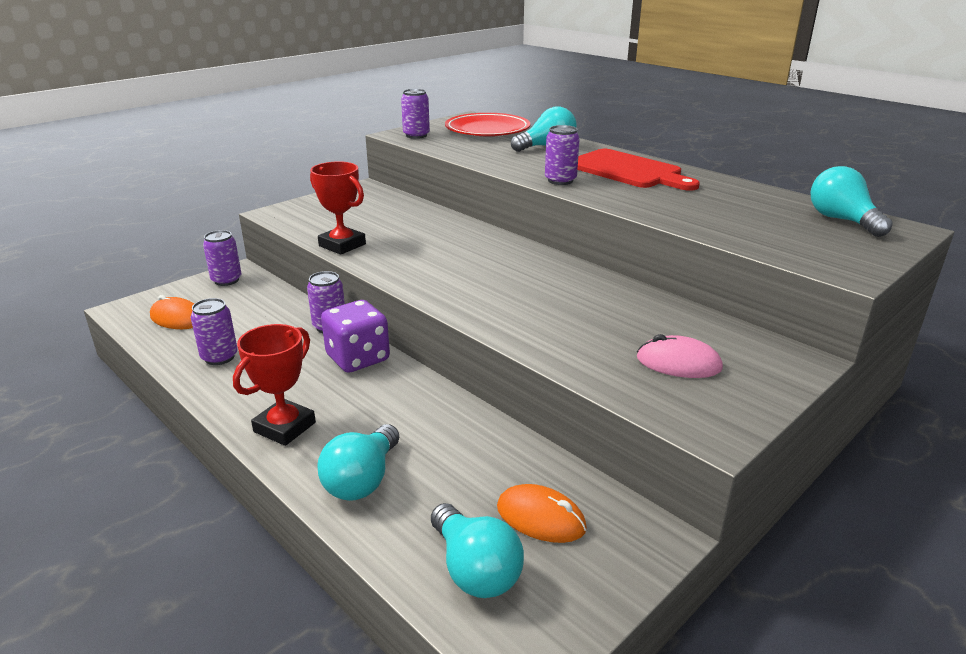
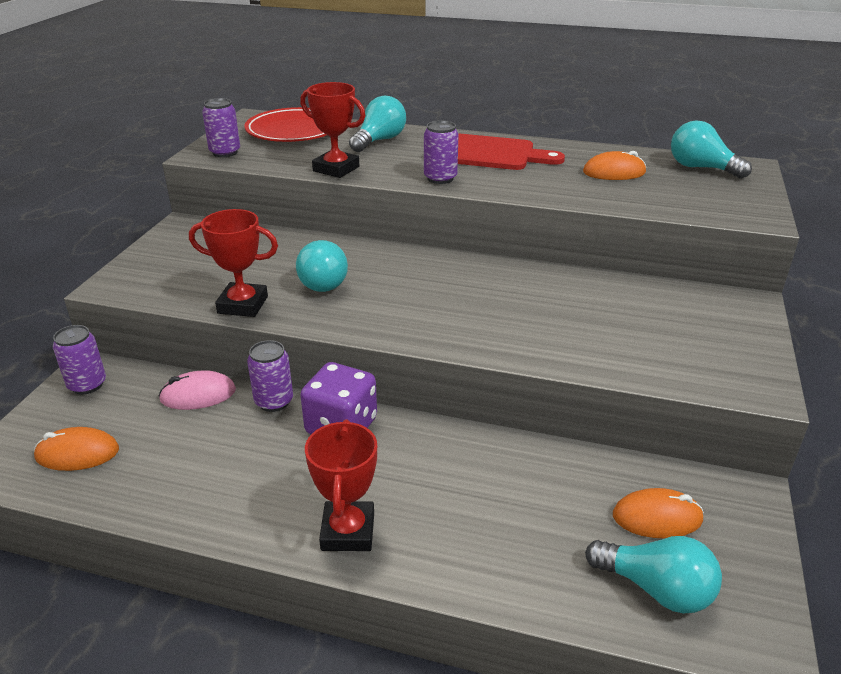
camera: 30 degrees left, 5 degrees up
(219, 357) = (186, 482): purple can -> none
(362, 480) = (481, 552): turquoise light bulb -> turquoise light bulb (322, 281)
(483, 159) = (336, 169): none -> red trophy
(678, 363) = (675, 335): pink mouse -> pink mouse (198, 395)
(736, 206) = (614, 172): none -> orange mouse

